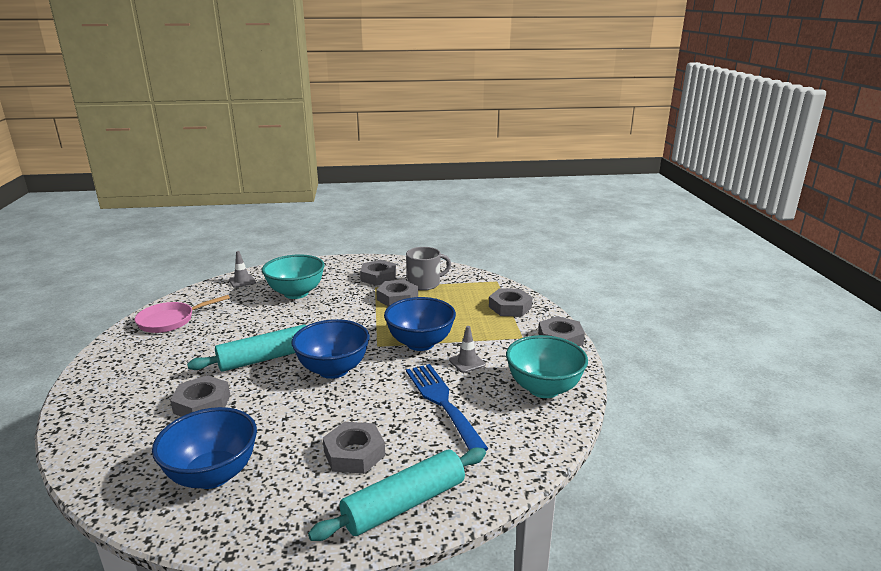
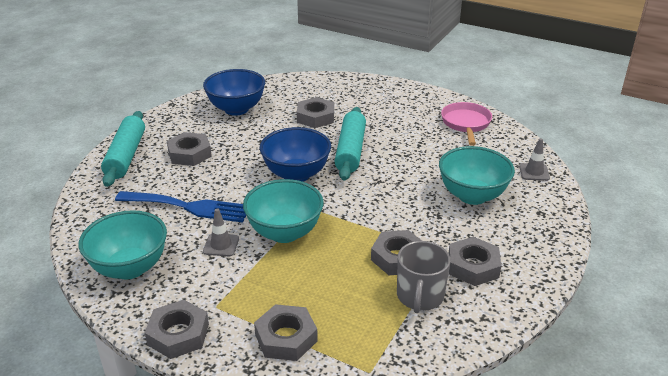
camera: 125 degrees right, 10 degrees up
(420, 343) = (284, 233): blue bowl -> turquoise bowl

